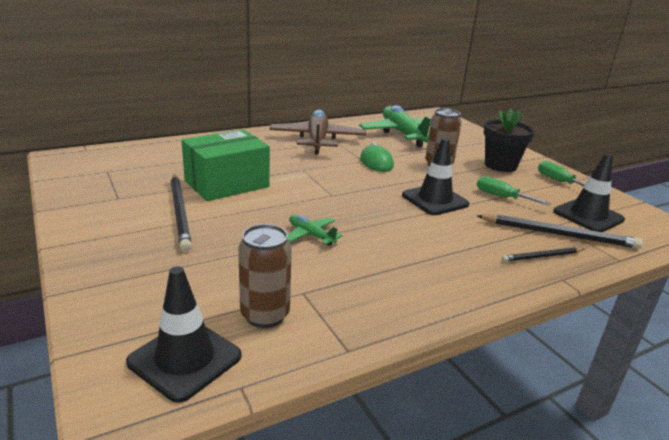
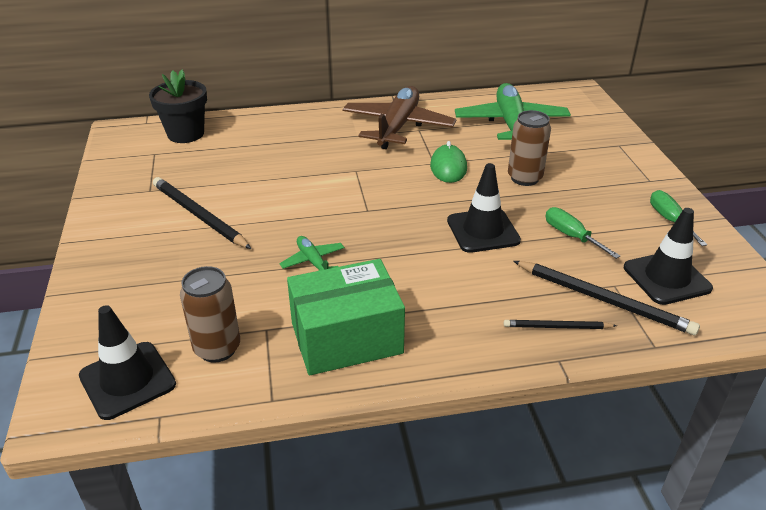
camera: 20 degrees right, 10 degrees up
(180, 212) = (199, 216): black pencil -> black pencil turned 135 degrees clockwise
(227, 184) = (263, 182): green box -> green box (346, 338)
(500, 165) = (607, 186): black flower pot -> black flower pot (186, 134)

